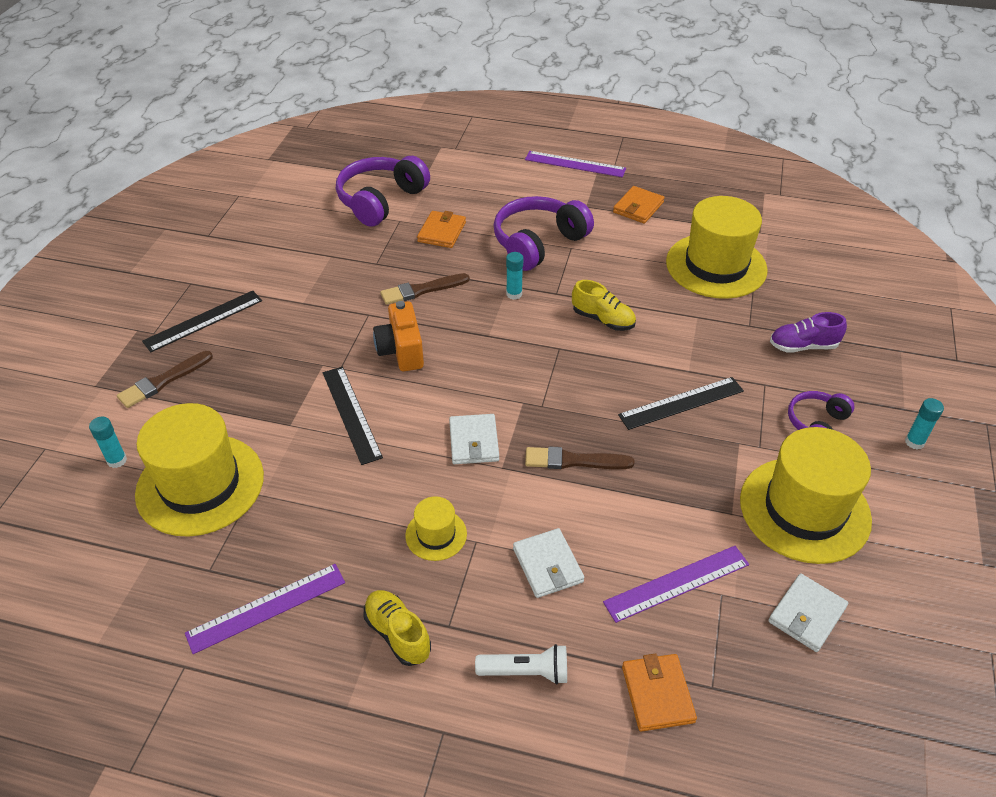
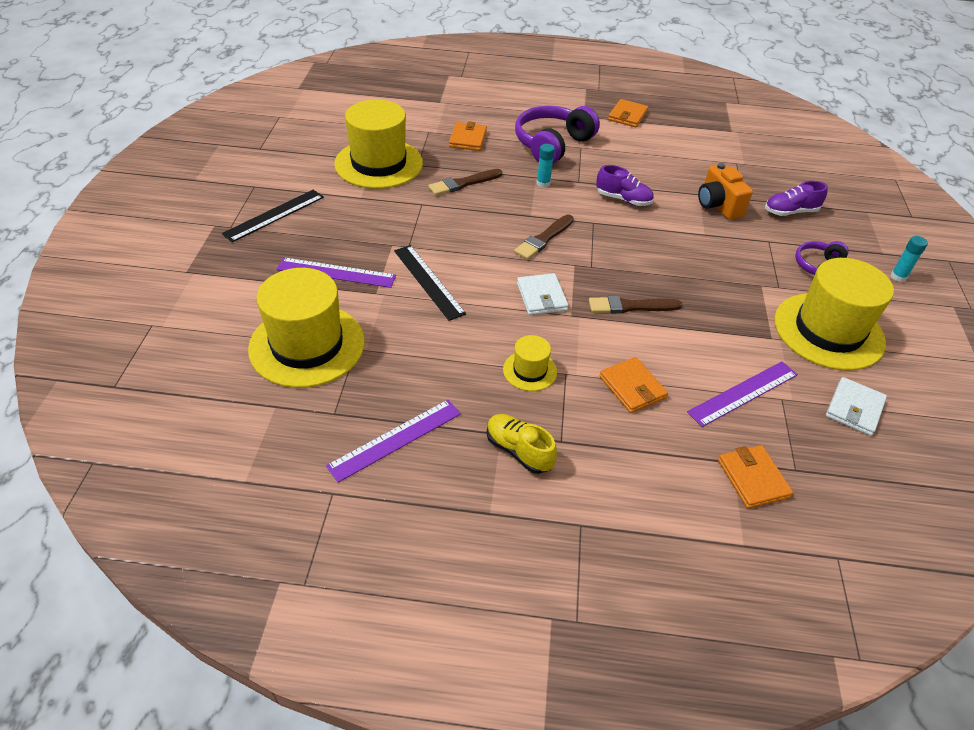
camera: 10 degrees left, 0 degrees up
(117, 460) = (223, 330): turquoise glue stick -> none
(163, 381) = (250, 264): brown brush -> brown brush (544, 239)
(381, 200) = (408, 117): purple headphones -> none
(401, 351) = (458, 231): orange camera -> orange camera (718, 205)
(526, 672) = (638, 471): white flashlight -> none
(548, 565) = (632, 387): white wallet -> orange wallet
(575, 164) = (566, 85): purple ruler -> purple ruler (336, 272)
(603, 319) = (623, 199): yellow shoe -> purple shoe
(681, 403) = (706, 258): black ruler -> none
(716, 266) = (703, 156): yellow hat -> yellow hat (379, 164)

